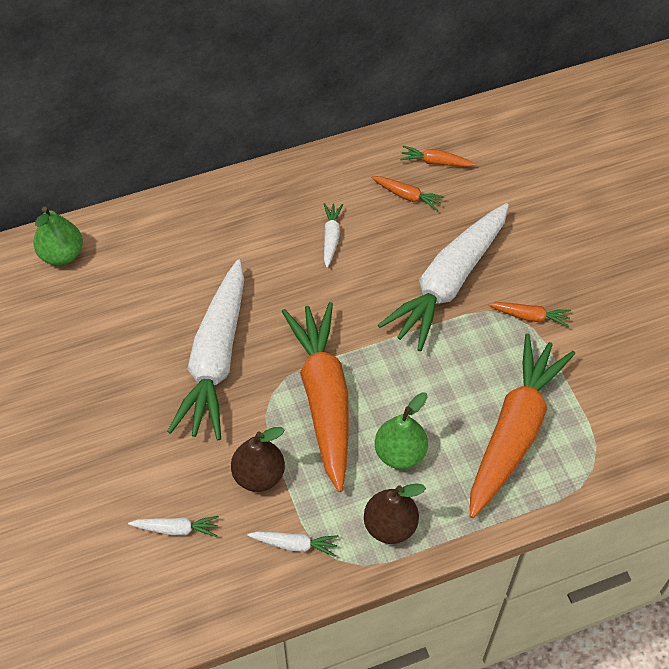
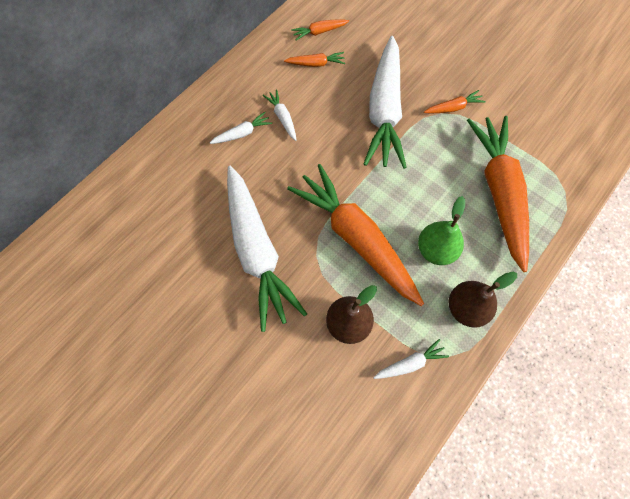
camera: 30 degrees left, 10 degrees up
(62, 254) = (81, 230): green pear -> none
(176, 529) = (314, 404): white carrot -> white carrot (242, 133)

